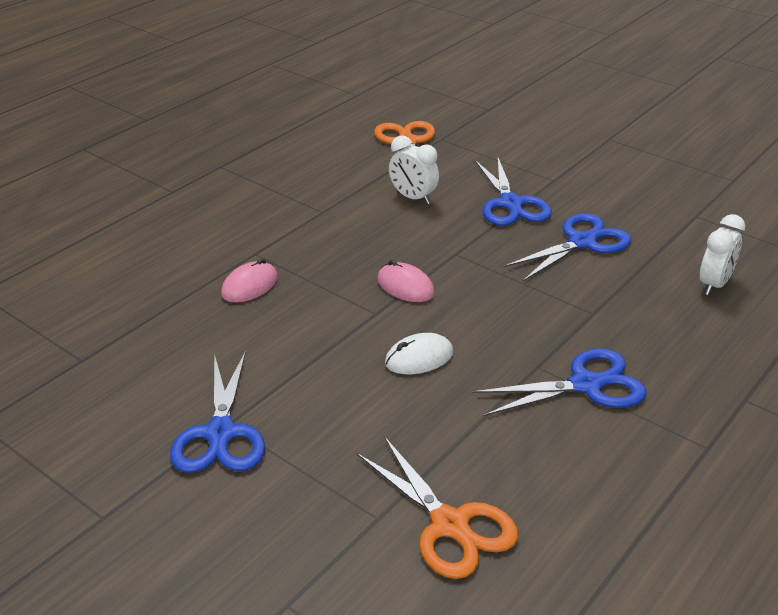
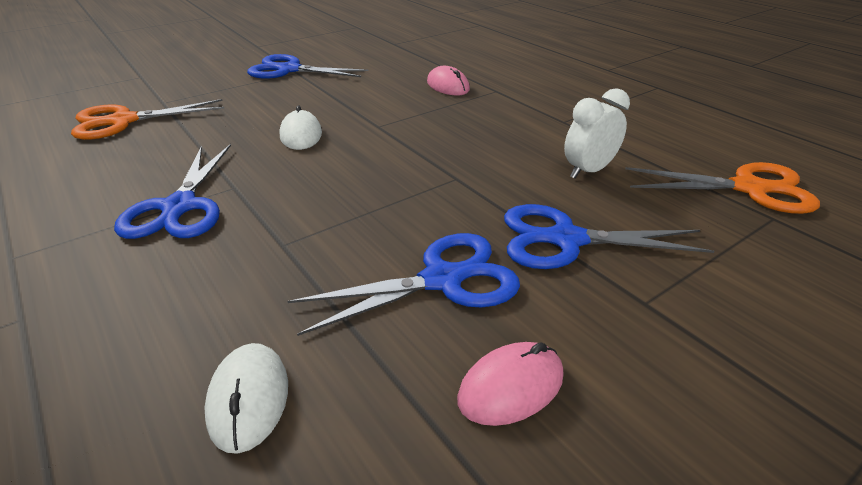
camera: 105 degrees right, 0 degrees up
(405, 286) = (409, 143): pink mouse -> pink mouse (511, 387)
(582, 242) = (442, 280): blue scissors -> blue scissors turned 90 degrees counterclockwise
(714, 284) = (248, 399): white clock -> white mouse

